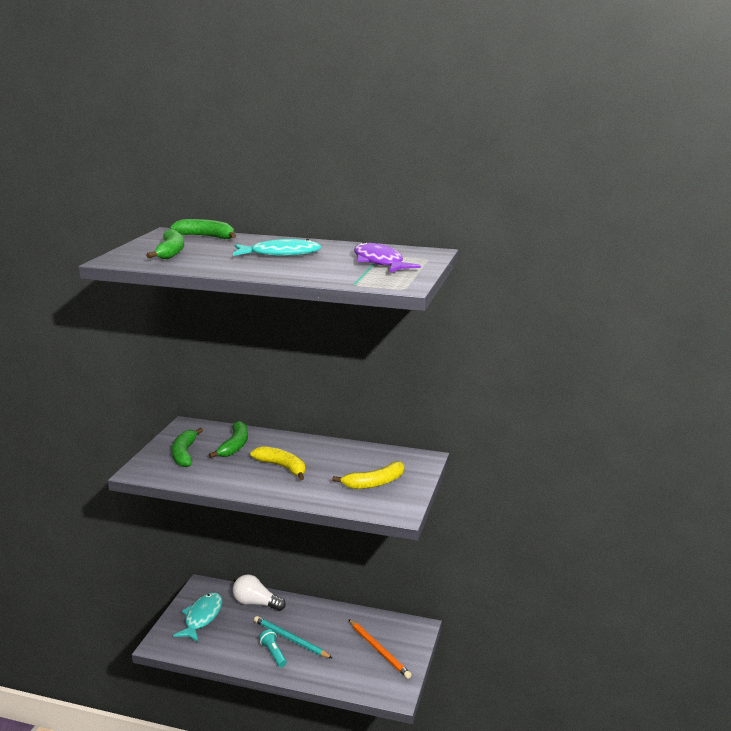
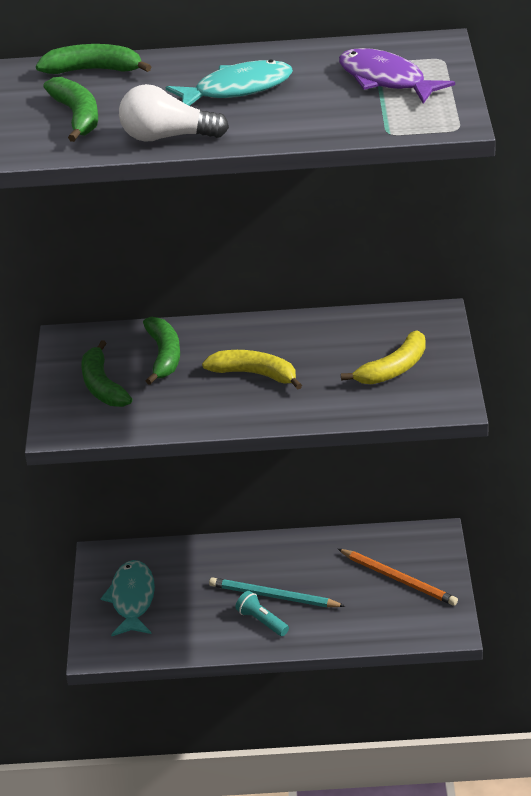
camera: 15 degrees left, 15 degrees up
(256, 603) = (196, 560): white light bulb -> white light bulb (167, 137)

